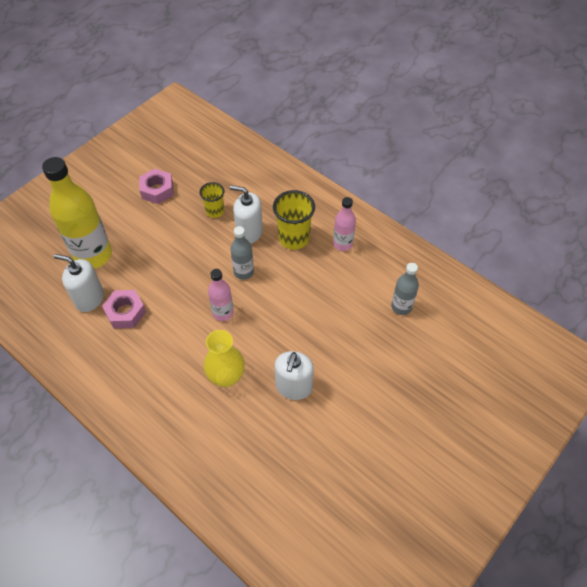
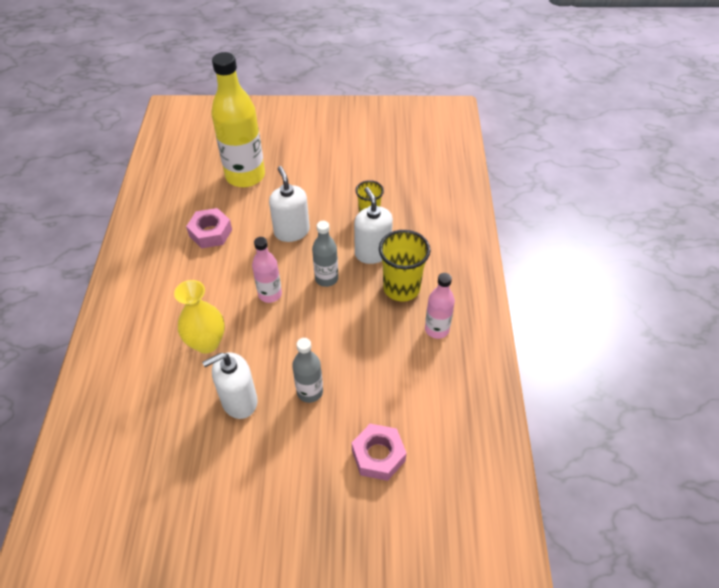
camera: 50 degrees right, 5 degrees down
(89, 299) = (203, 203): white soap dispenser -> white soap dispenser (291, 231)
(157, 190) = (349, 165): pink nut -> pink nut (378, 455)
(401, 307) = (414, 430): grey bottle -> grey bottle (310, 392)

